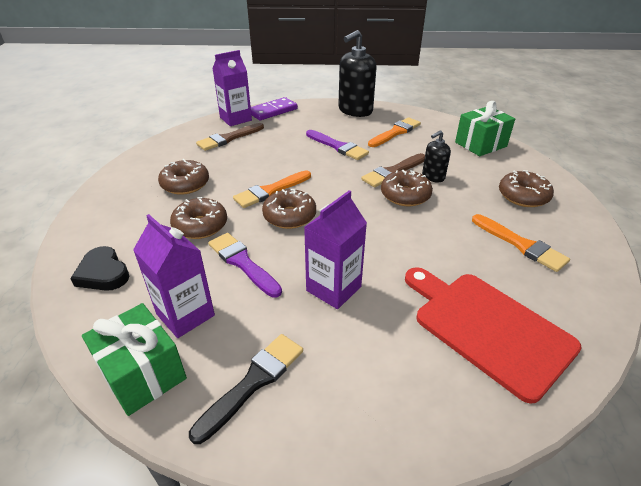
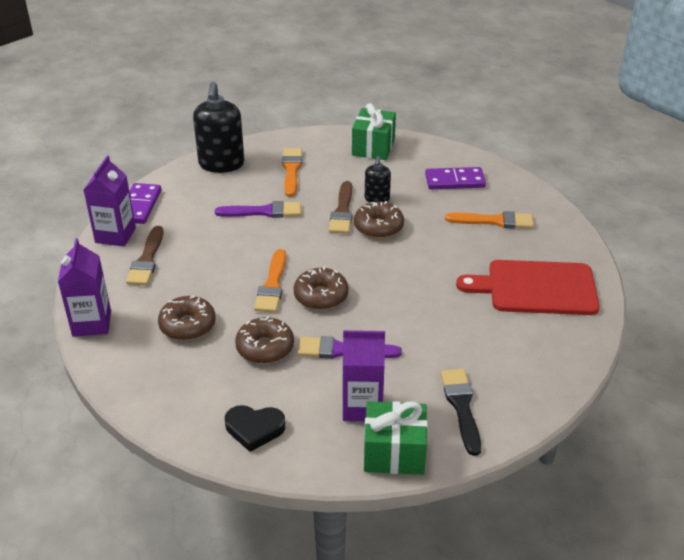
camera: 45 degrees left, 0 degrees up
(333, 288) = (427, 325): purple carton -> purple carton (92, 323)
(523, 196) = (454, 181): brown donut -> purple domino

